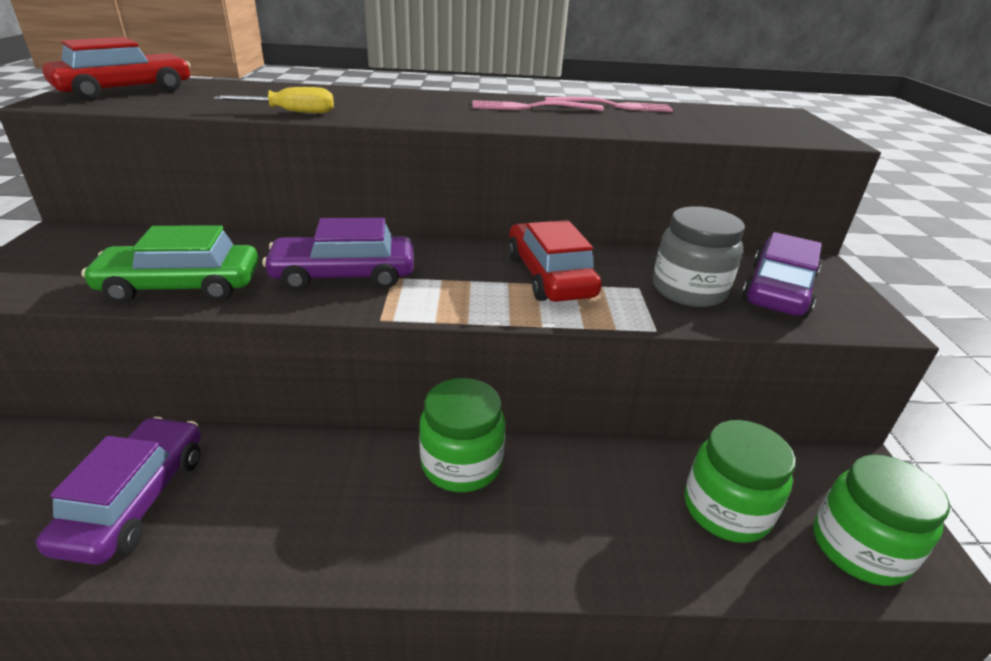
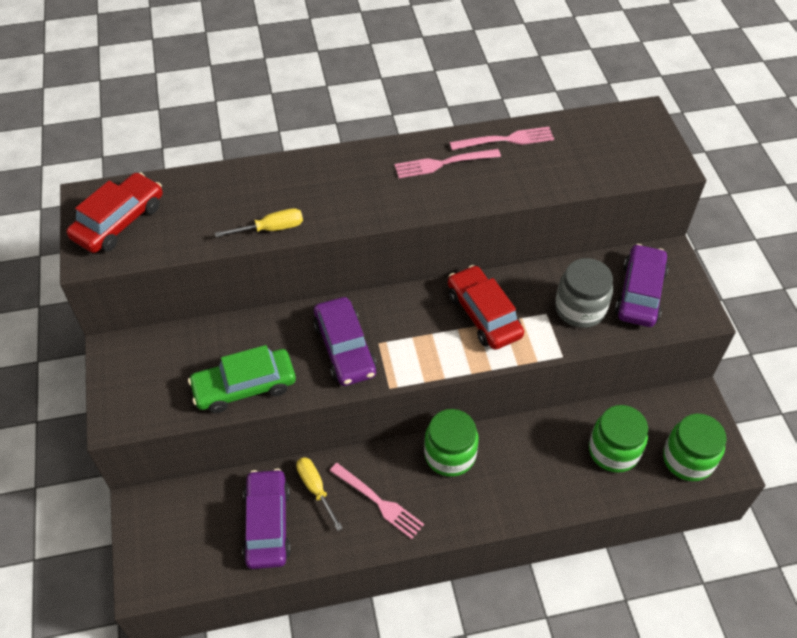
camera: 10 degrees left, 20 degrees up
(240, 468) = (316, 489): none -> yellow screwdriver
(323, 504) = (378, 502): none -> pink fork
(344, 275) = (345, 348): purple car -> purple car turned 90 degrees counterclockwise

